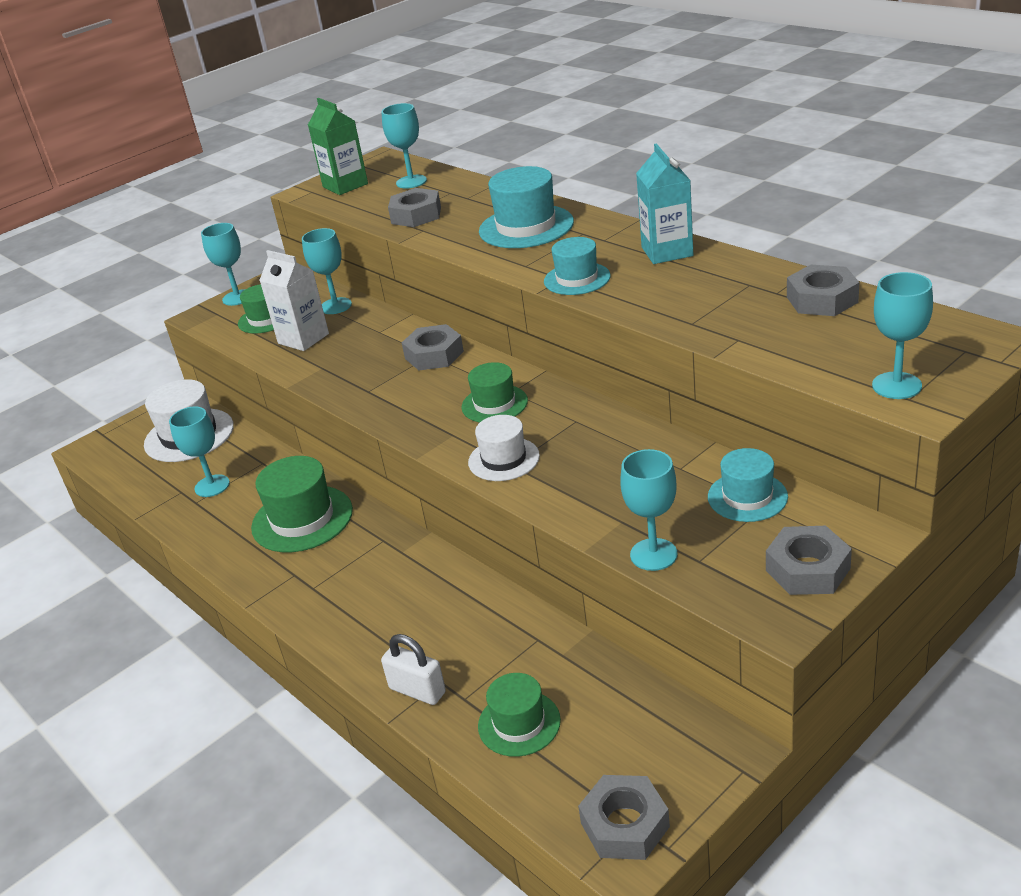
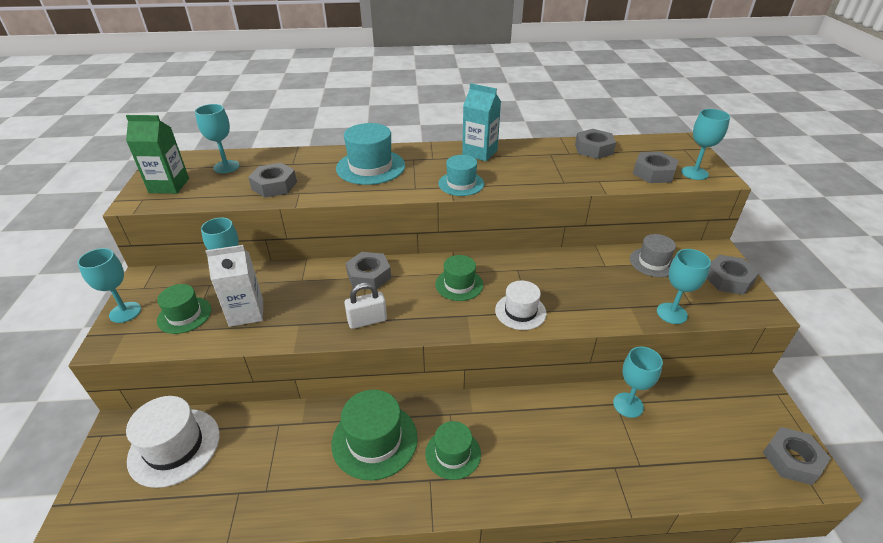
camera: 55 degrees left, 5 degrees up
(212, 486) = (261, 469): turquoise goblet -> turquoise goblet (628, 405)
(417, 690) = (614, 483): white padlock -> white padlock (367, 320)
(519, 723) = (681, 454): green hat -> green hat (453, 453)
(747, 497) = (653, 262): turquoise hat -> grey hat
(834, 360) = (653, 173): none -> grey nut

